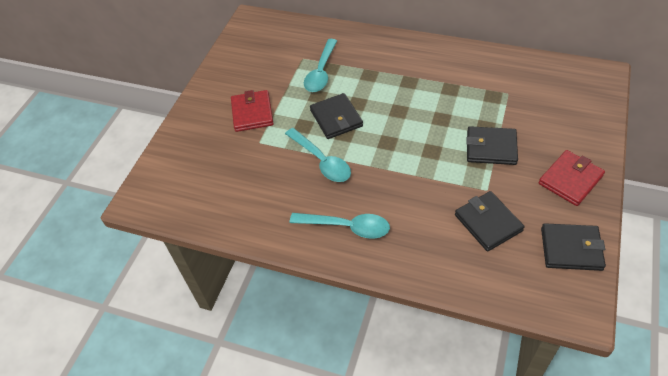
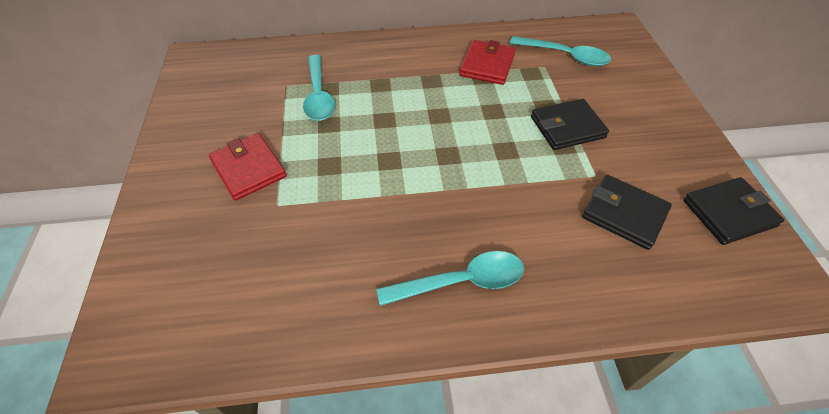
camera: 30 degrees left, 0 degrees up
(321, 161) = (377, 203): turquoise spoon -> turquoise spoon (565, 56)
(336, 118) = (367, 144): black wallet -> none
(570, 180) = (669, 137): red wallet -> red wallet (487, 65)

